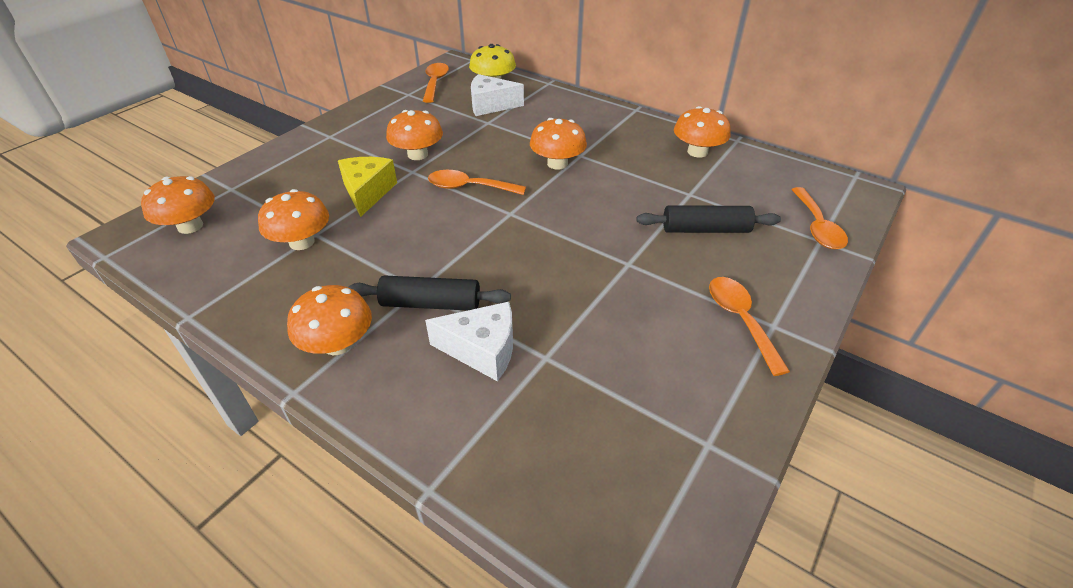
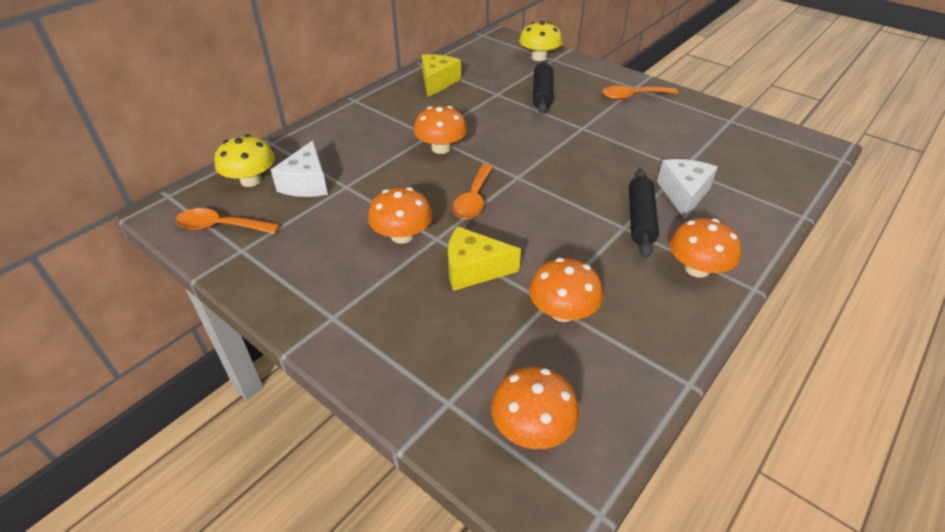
camera: 85 degrees left, 0 degrees up
(697, 152) = (437, 82): orange mushroom -> yellow cheese
(817, 226) = (539, 57): orange spoon -> yellow mushroom

